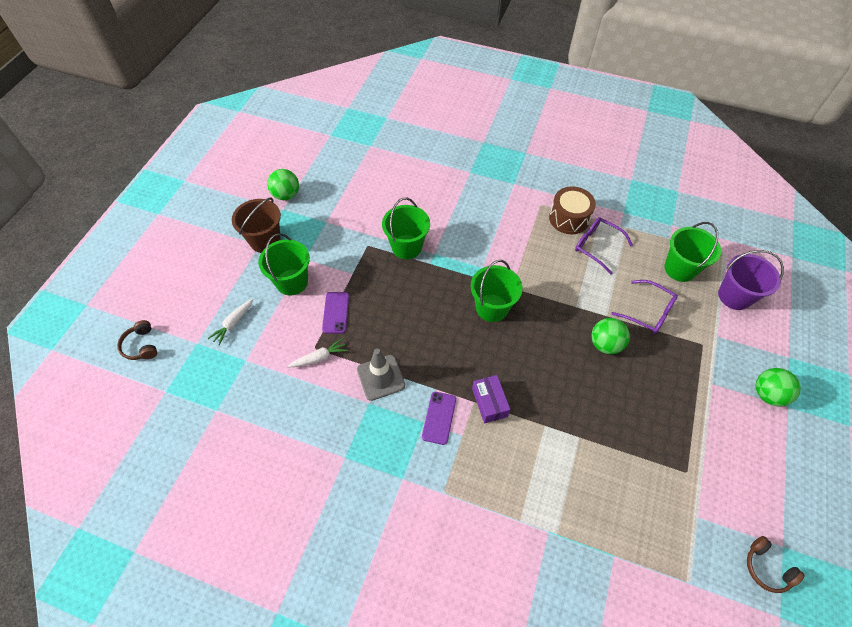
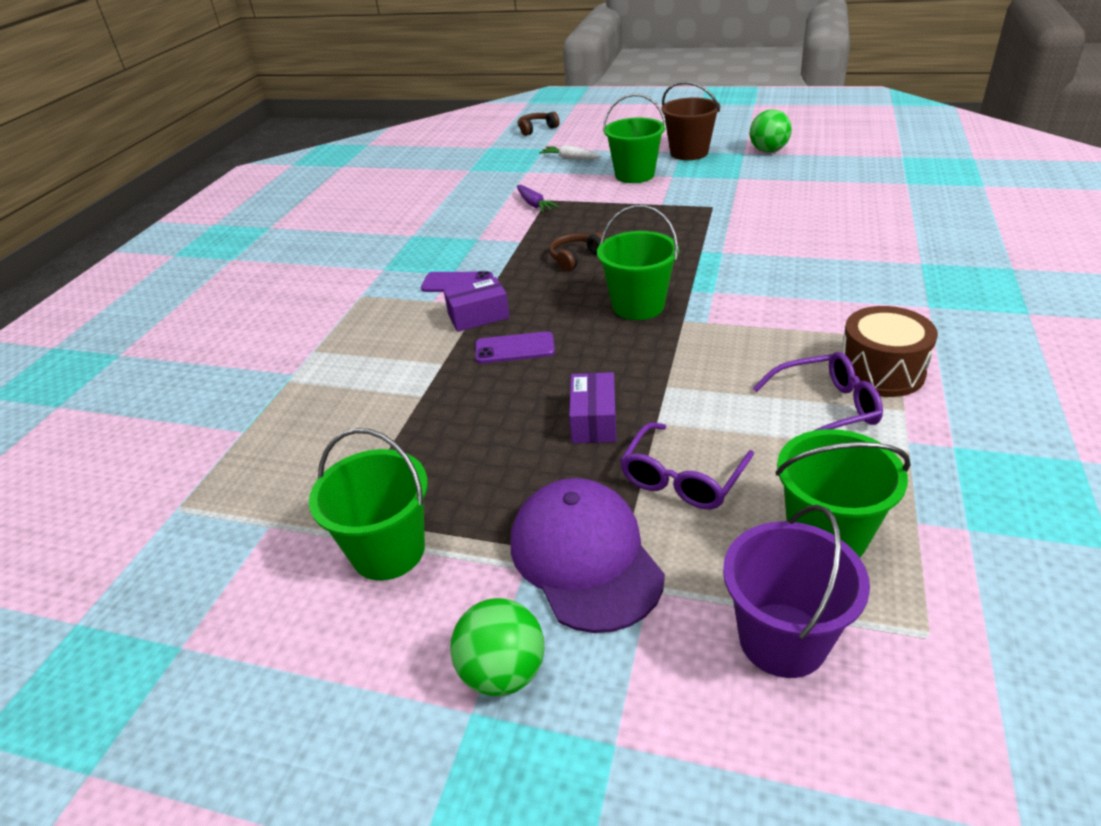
camera: 90 degrees right, 20 degrees down
(319, 358) = (534, 204): white carrot -> purple carrot
(336, 312) = (598, 204): purple phone -> purple phone (515, 348)
(381, 377) = (511, 241): grey traffic cone -> none
(406, 247) = (724, 231): green bucket -> green bucket (388, 551)
(596, 246) = (826, 408): purple glasses -> purple glasses turned 45 degrees clockwise
(605, 344) = (594, 421): green ball -> purple box
(702, 358) = (585, 557): none -> purple cap
(766, 568) = (156, 614): brown headphones -> brown headphones (576, 258)

